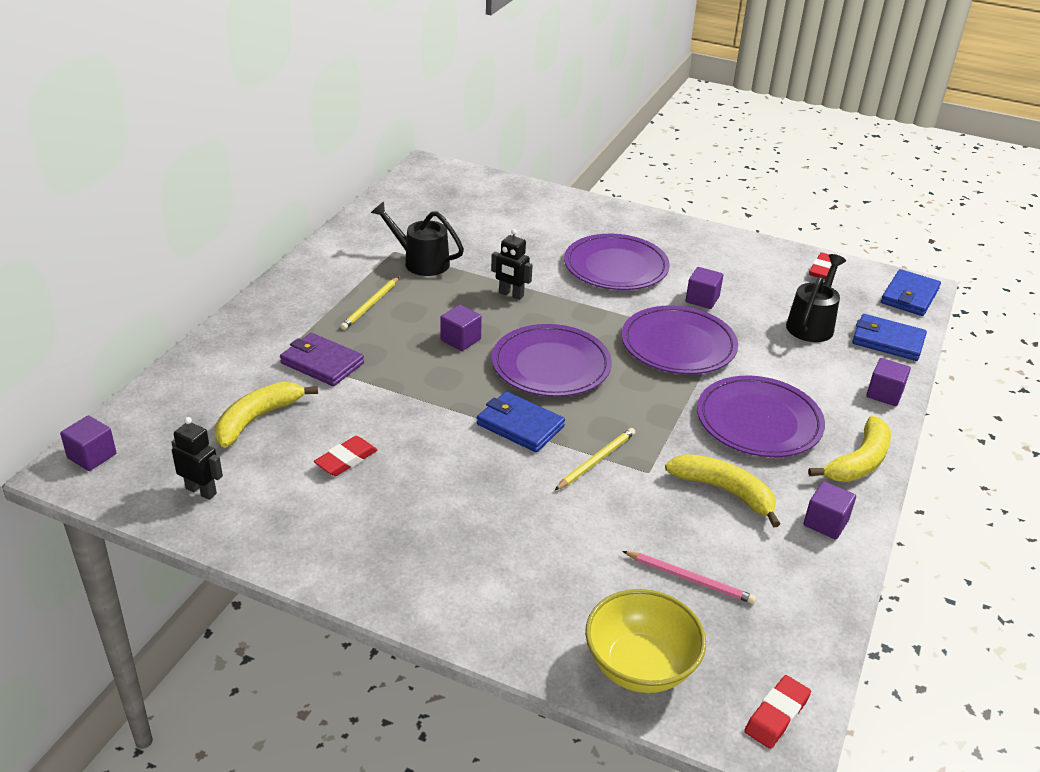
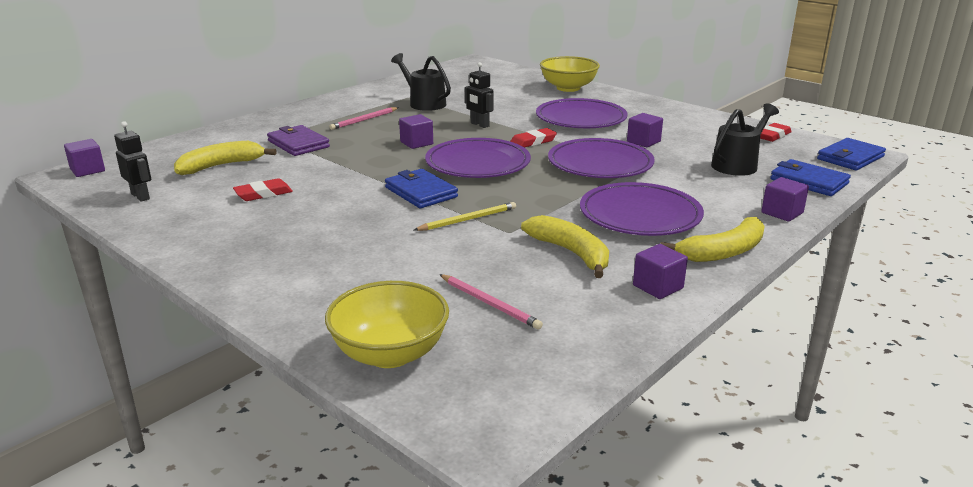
camera: 20 degrees right, 10 degrees down
(370, 305) = (364, 120): yellow pencil -> pink pencil
(570, 209) = (568, 88): none -> yellow bowl
(776, 715) = (497, 415): red eraser -> red eraser (533, 142)

